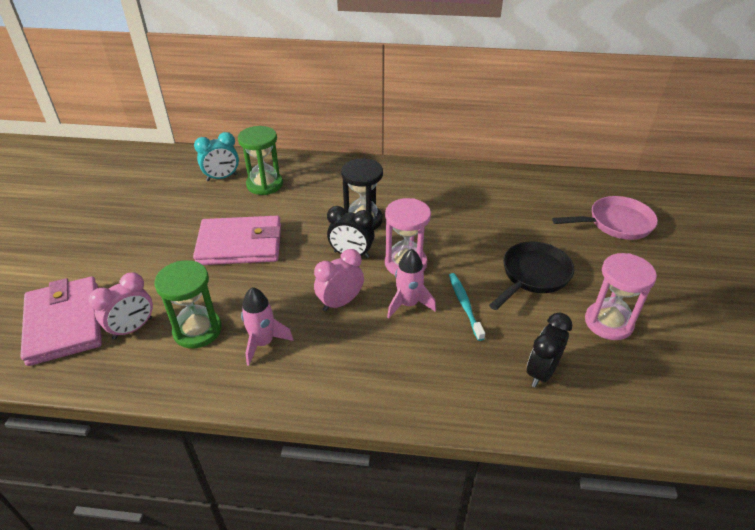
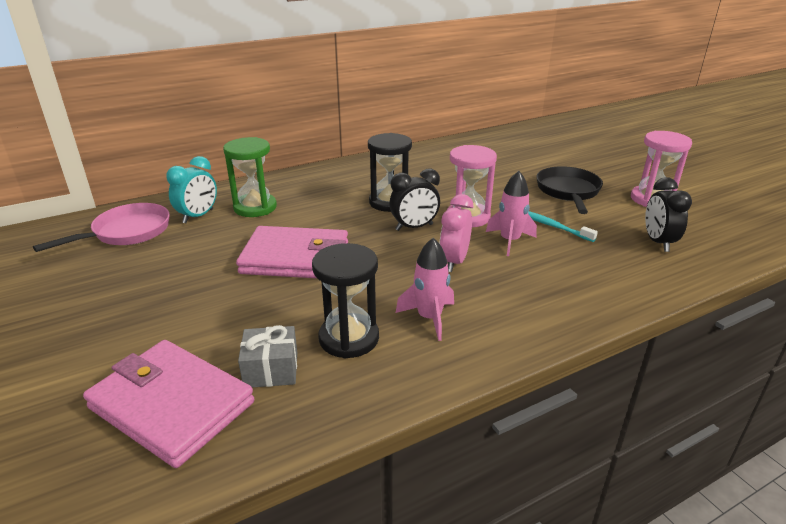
camera: 35 degrees left, 10 degrees down
(132, 328) = (271, 369): pink clock -> grey gift
(197, 330) = (349, 338): green hourglass -> black hourglass
(240, 245) = (295, 258): pink wallet -> pink wallet turned 45 degrees clockwise
(616, 223) = (574, 147): pink pan -> pink pan (127, 232)

